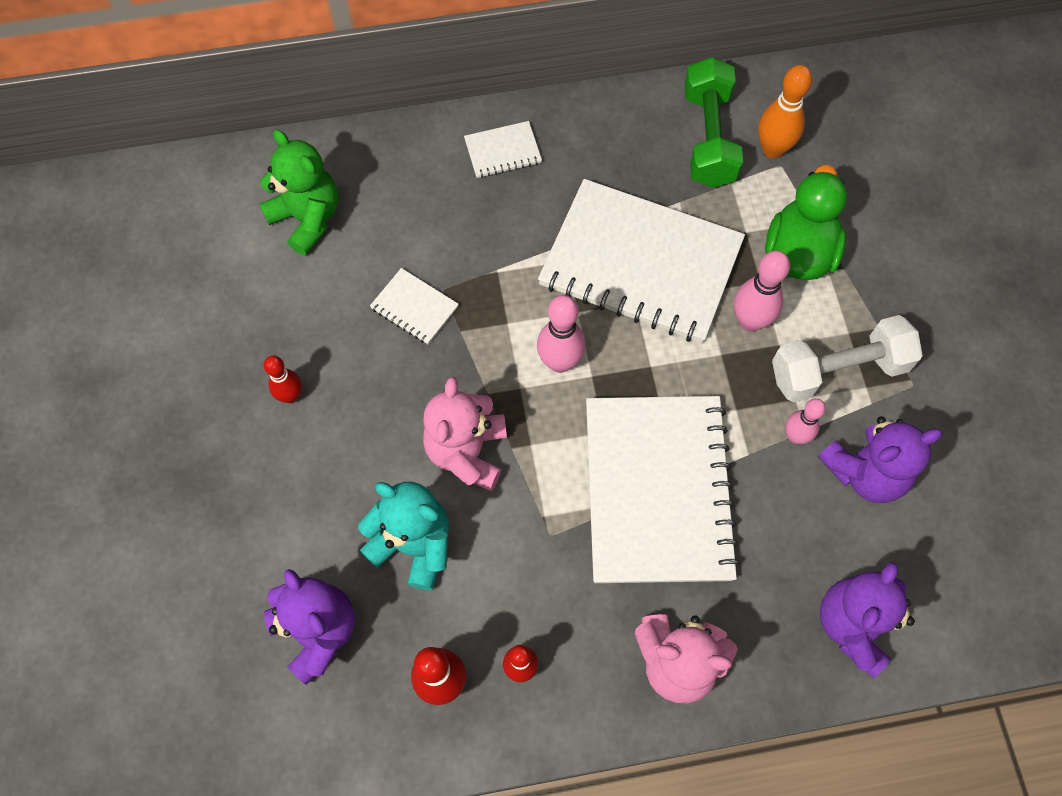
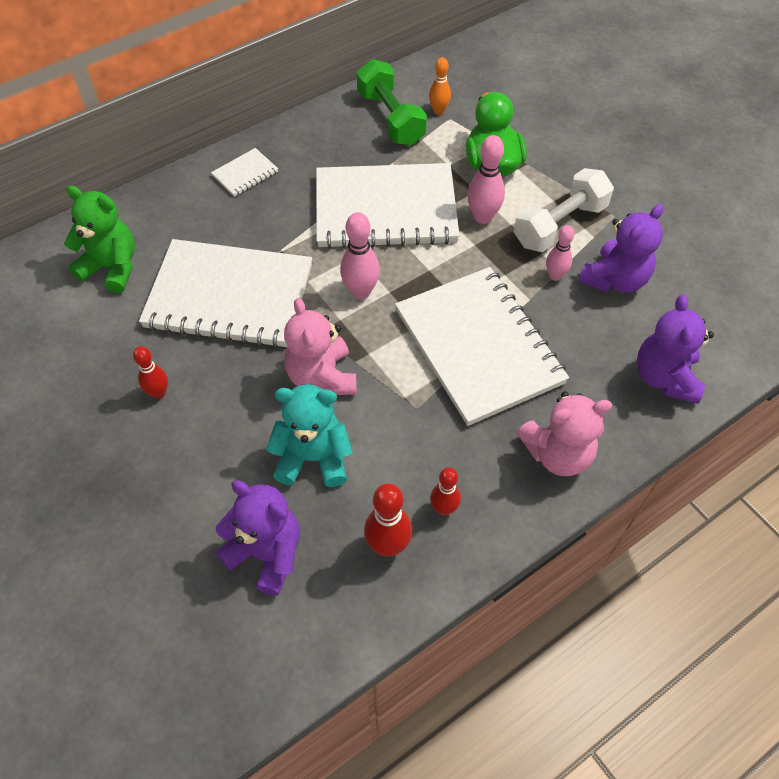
camera: 25 degrees left, 10 degrees down
(414, 307) = (229, 296): white notebook -> white notebook, size x2.44
(772, 149) = (438, 111): orange bowling pin -> orange bowling pin, size x0.66

